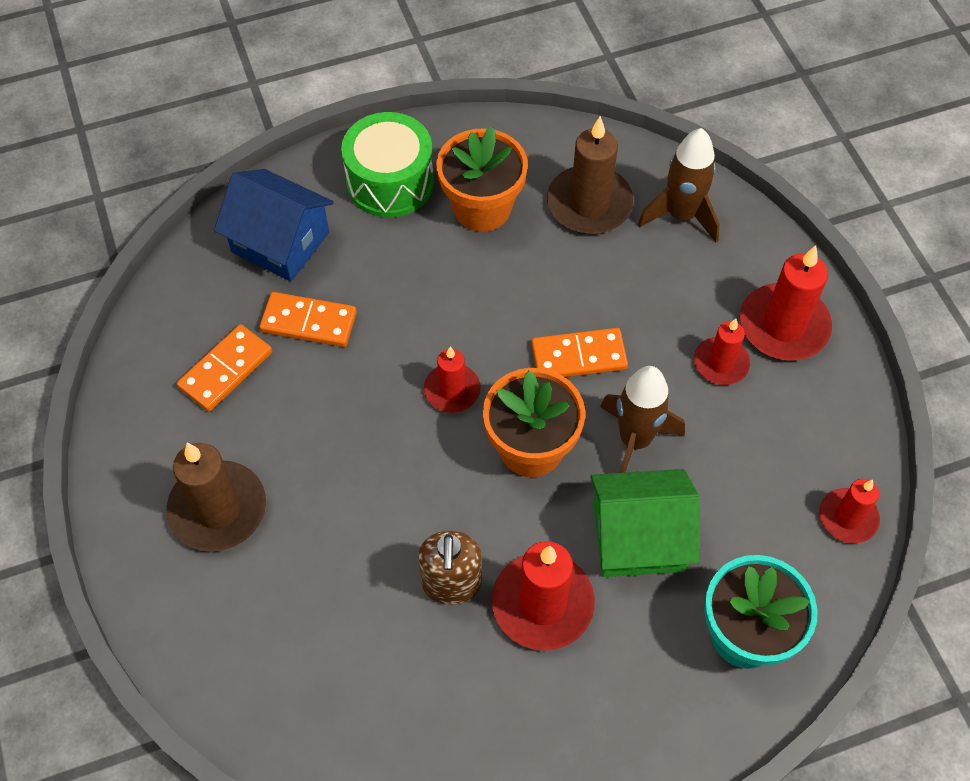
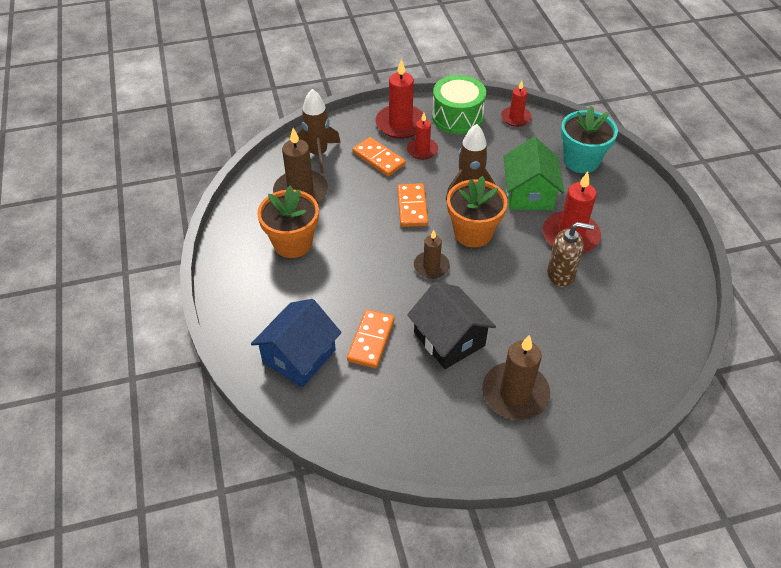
camera: 85 degrees left, 10 degrees down
(226, 370) = (406, 390): orange domino -> orange domino (378, 158)
(313, 420) = (449, 339): none -> black house
(390, 182) = (259, 290): green drum -> green drum (457, 117)
(452, 390) = (431, 266): red candle -> brown candle

